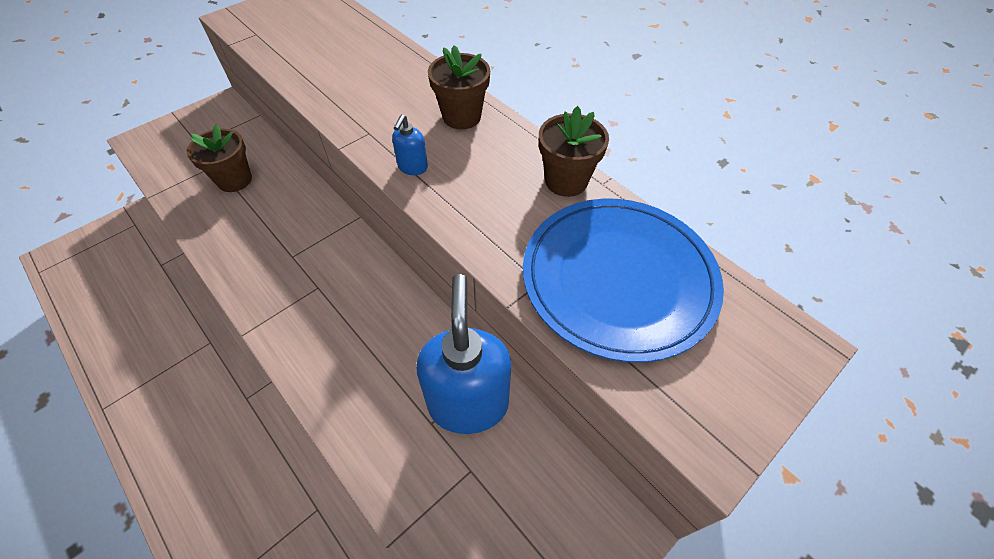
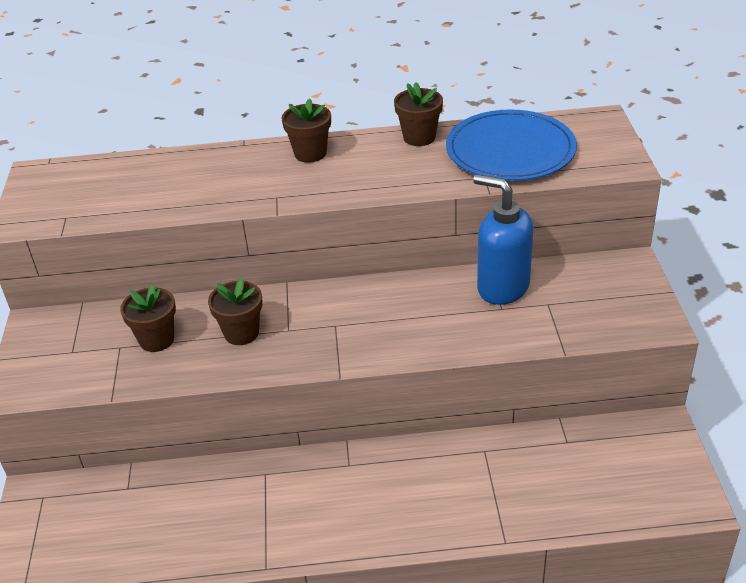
camera: 50 degrees left, 15 degrees down
(270, 227) = (241, 333): none -> brown flower pot
(412, 167) = (336, 189): blue soap dispenser -> none

